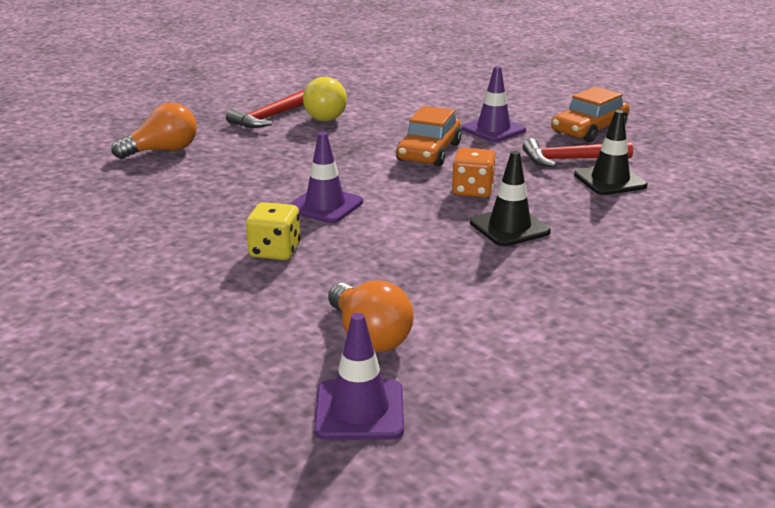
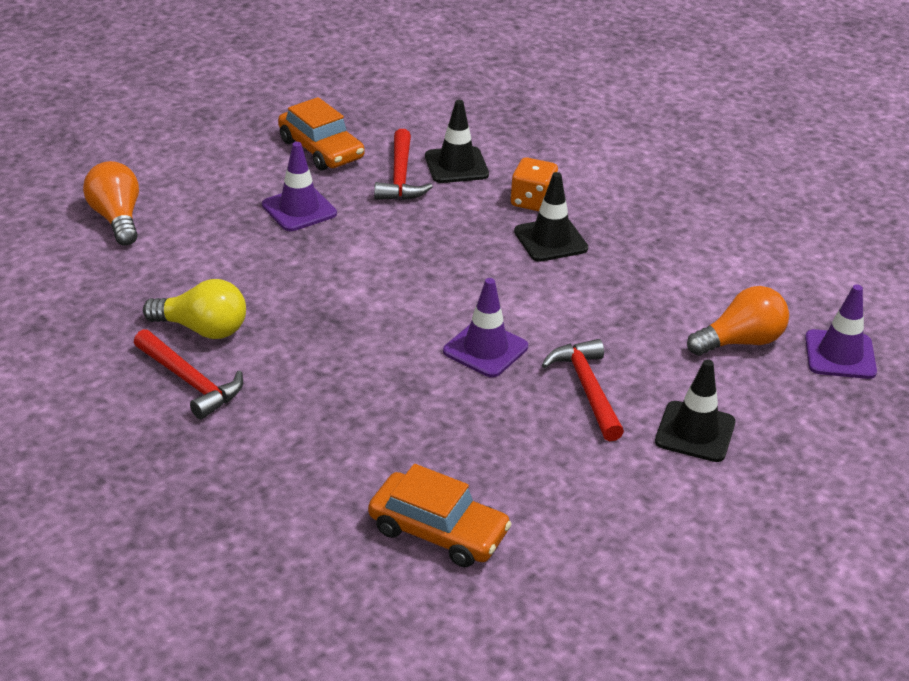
camera: 85 degrees left, 10 degrees up
(163, 151) = (286, 483): orange light bulb -> orange light bulb (117, 218)
(211, 306) = (695, 432): none -> black traffic cone
(275, 251) = (587, 389): yellow dice -> red hammer
(429, 152) = (354, 263): orange car -> orange car (438, 531)
(472, 190) = (465, 248): orange dice -> orange dice (532, 201)

